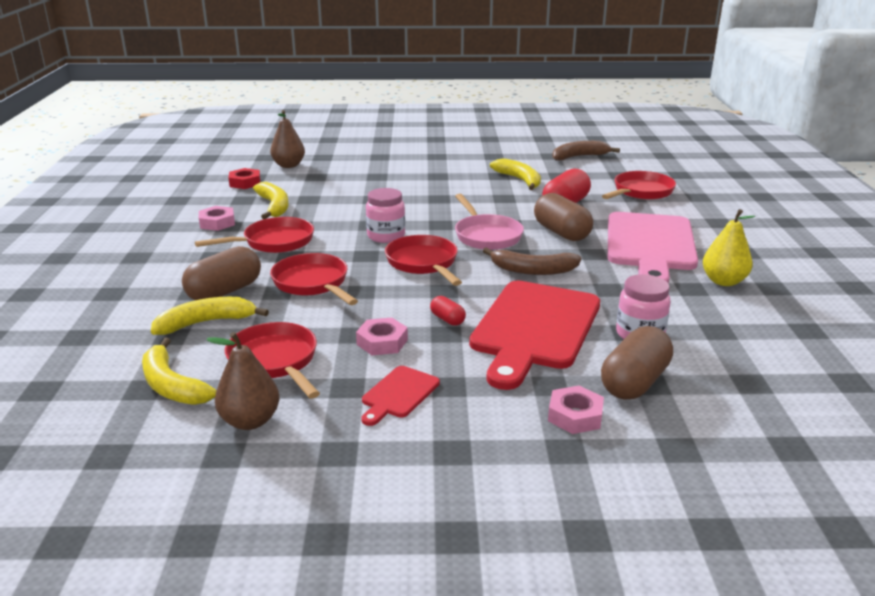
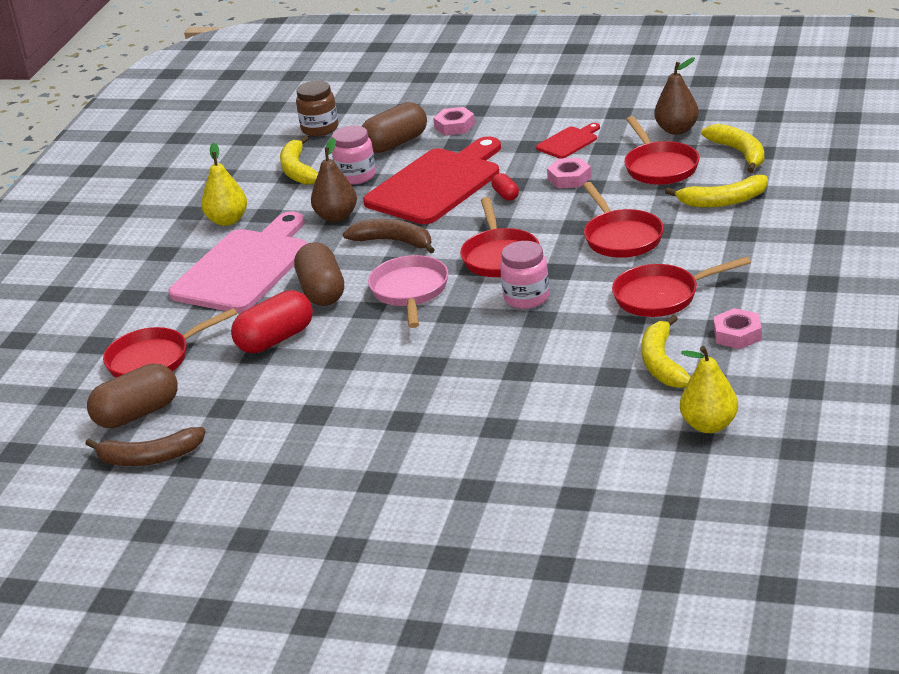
camera: 160 degrees left, 5 degrees up
(225, 292) = (711, 232): brown capsule -> brown capsule (137, 414)
(245, 183) = (709, 425): red nut -> yellow pear
(288, 165) = (638, 472): brown pear -> brown pear (336, 217)
(519, 180) = (291, 399): yellow banana -> yellow banana (298, 170)
(769, 403) = (320, 128): none -> brown jar

